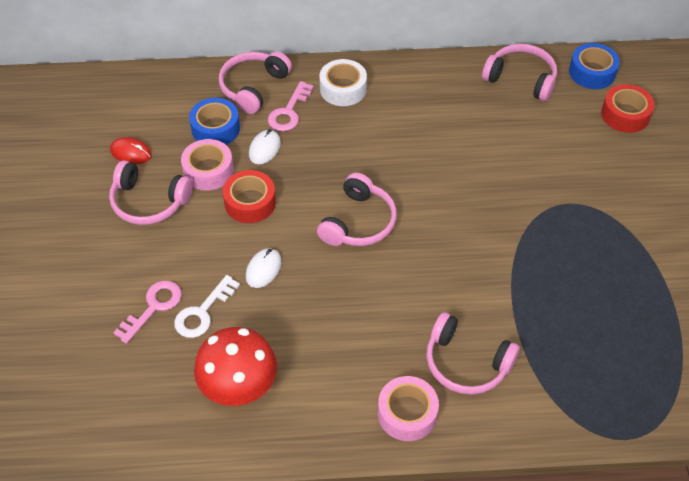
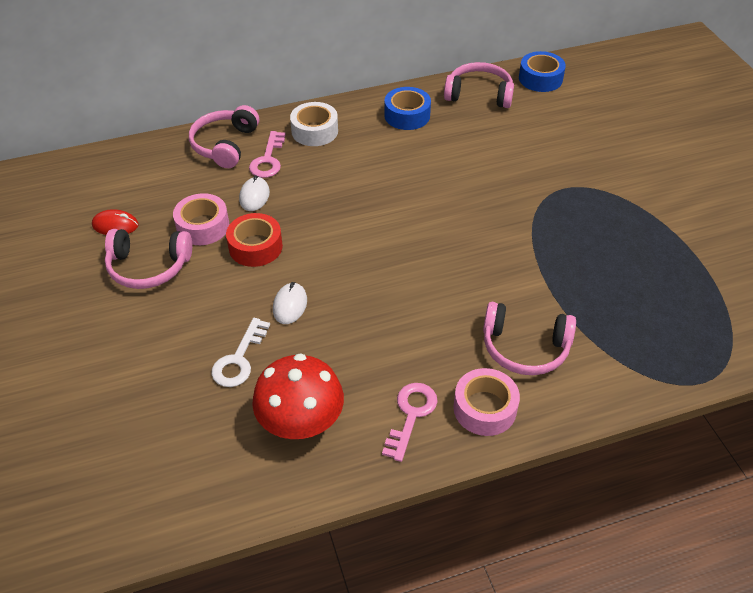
camera: 15 degrees left, 5 degrees down
(153, 307) = (184, 366): pink key -> pink key (411, 415)
(215, 128) = (198, 187): blue tape -> blue tape (407, 115)
(358, 222) = (371, 243): pink headphones -> none
(625, 115) = (584, 107): red tape -> none

